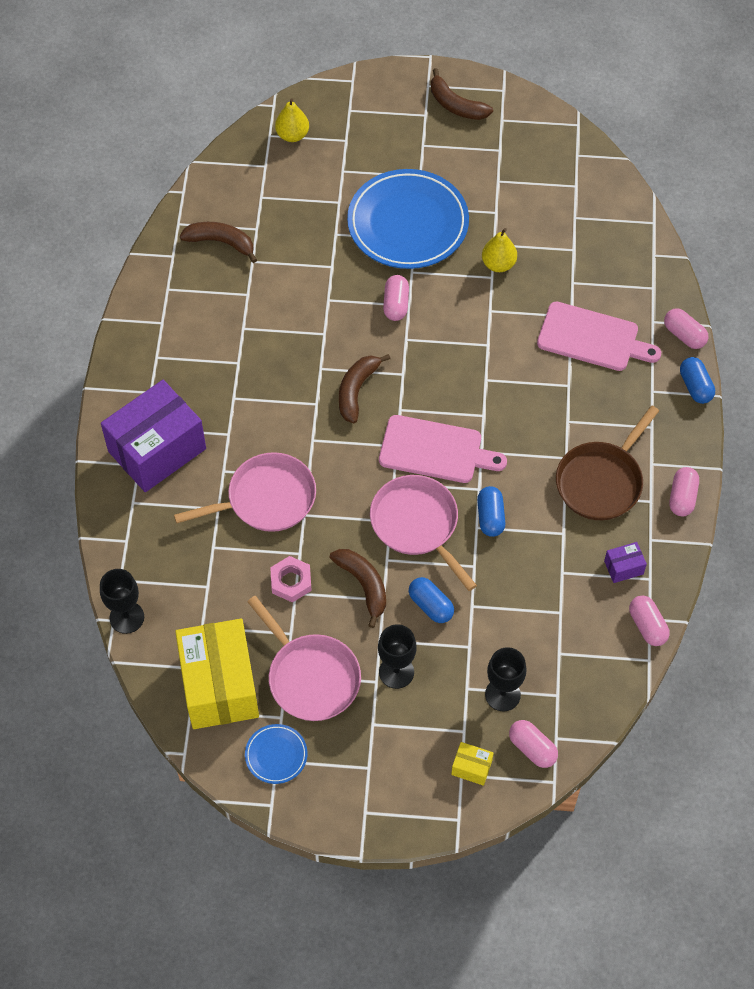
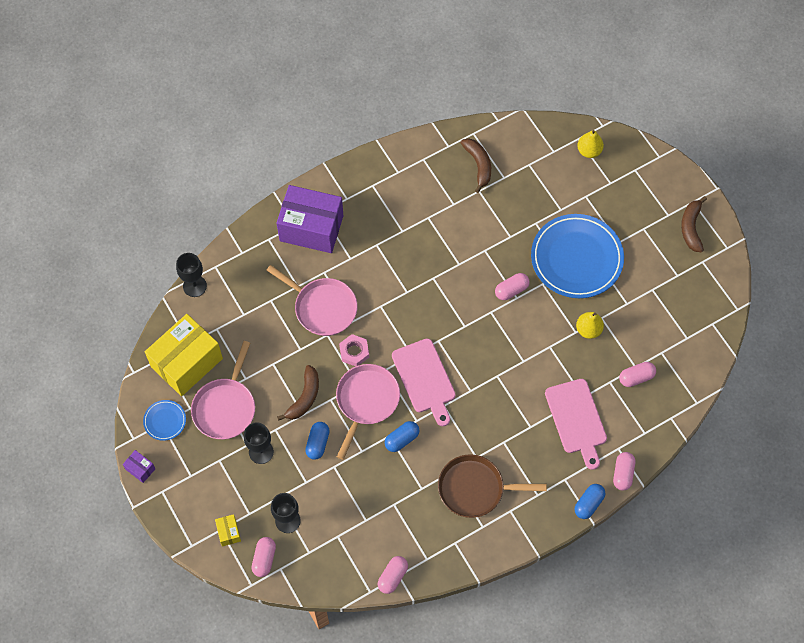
camera: 55 degrees right, 5 degrees up
(291, 581) = (278, 356): pink nut -> pink nut (354, 352)
(356, 390) = (433, 308): brown banana -> none
(623, 567) = (423, 538): purple box -> purple box (140, 469)
(682, 497) = (499, 544): pink capsule -> pink capsule (636, 377)

